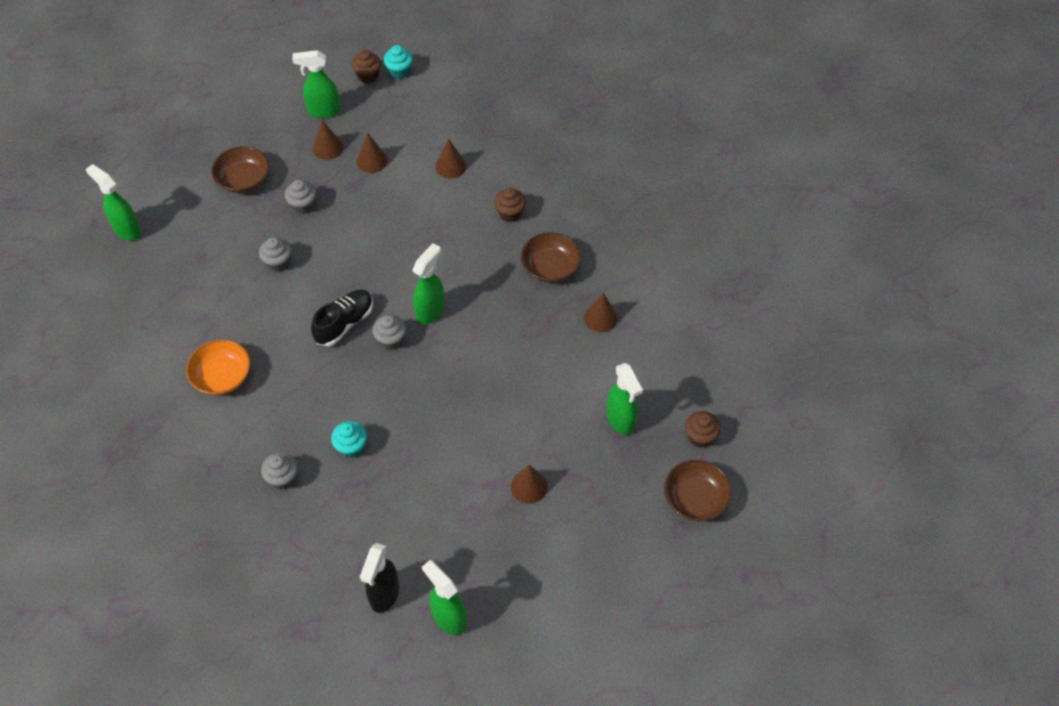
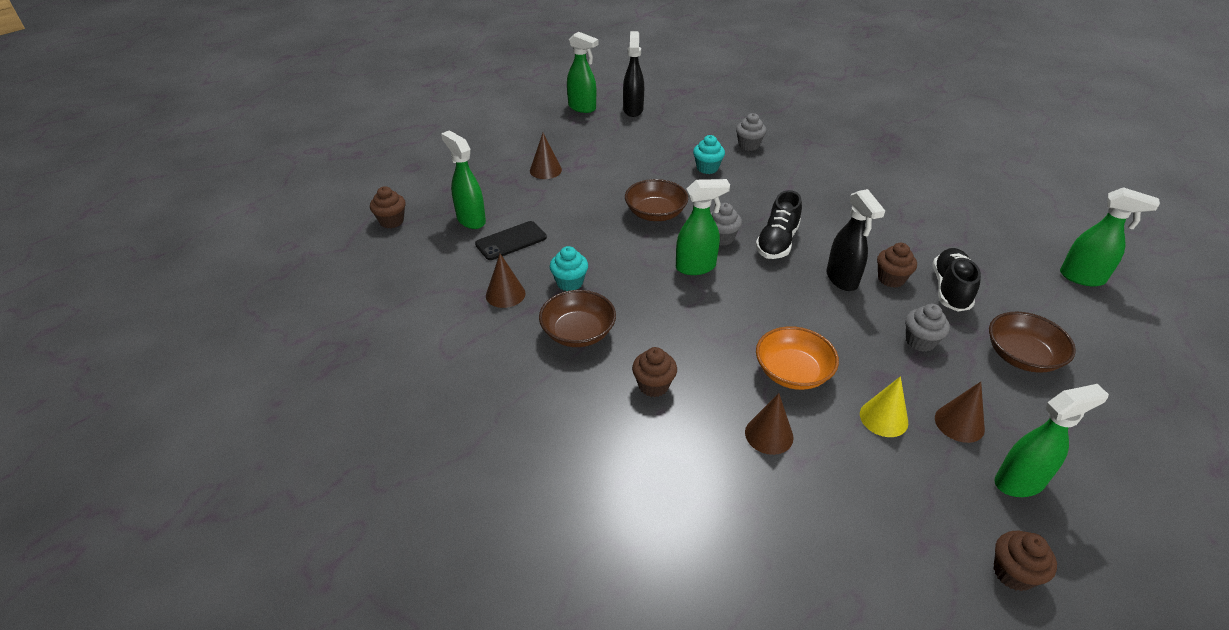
camera: 165 degrees right, 15 degrees down
(222, 376) = (854, 189): orange bowl -> orange bowl (792, 372)
(240, 242) = (950, 289): none -> black shoe
(278, 262) = (891, 279): grey cupcake -> brown cupcake
(318, 271) = (842, 280): none -> black spray bottle
(372, 160) = (883, 418): brown cone -> yellow cone
(399, 71) = (968, 599): turquoise cupcake -> turquoise cupcake (569, 283)
(430, 311) = (696, 267): green spray bottle -> green spray bottle turned 120 degrees counterclockwise
(585, 381) = (511, 241): none -> black phone
(695, 499) = (398, 184): brown bowl -> brown bowl (655, 213)

